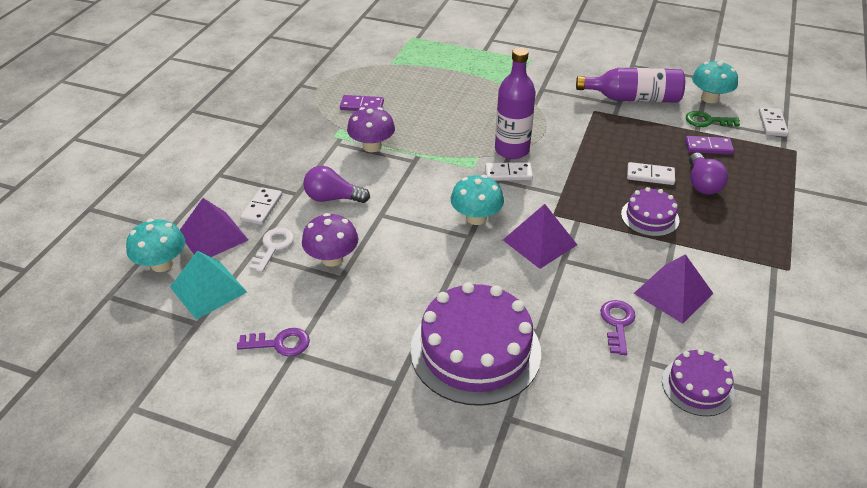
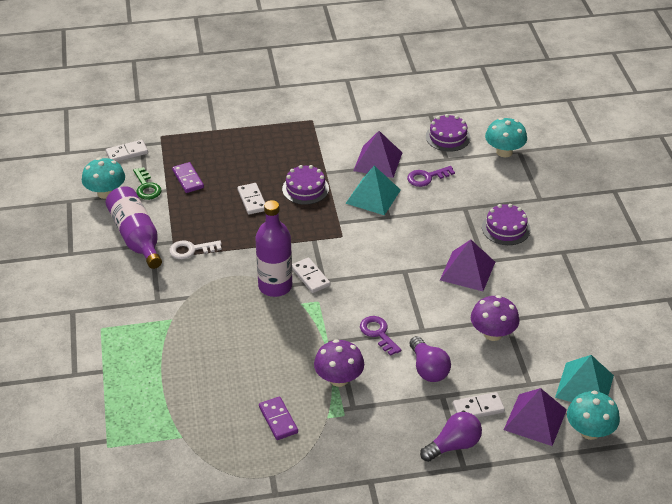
camera: 120 degrees left, 0 degrees up
(273, 247) = (512, 374): white key -> white key (191, 250)
(280, 343) = (588, 319): purple key -> purple key (378, 333)
(475, 350) = (506, 228): purple cake -> purple cake, size x0.52
(476, 218) = (380, 275): turquoise mushroom -> turquoise mushroom (504, 152)
(540, 242) = (379, 233): purple pyramid -> purple pyramid (467, 270)
(606, 262) = (373, 196): none -> turquoise pyramid
(702, 184) = (243, 172): purple light bulb -> purple light bulb (453, 445)

